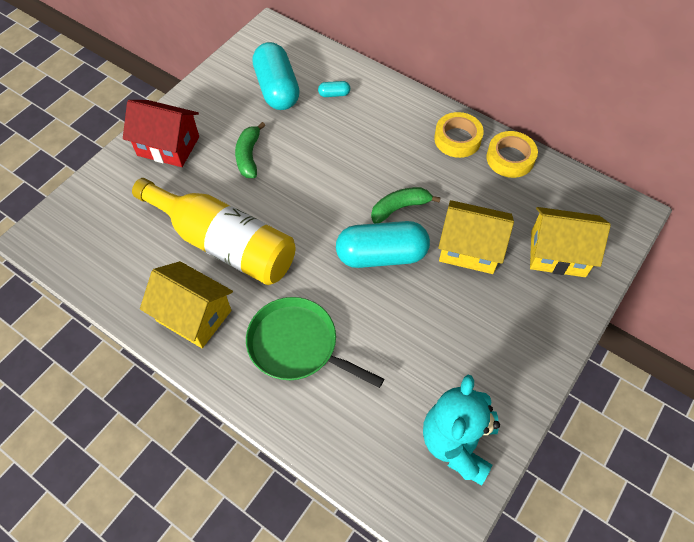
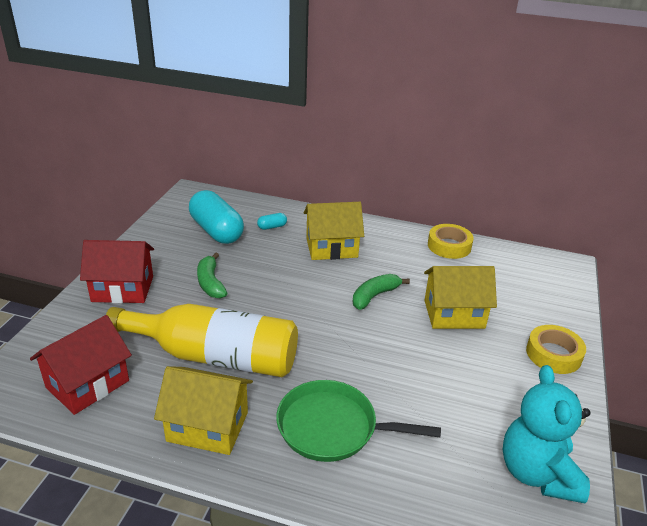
camera: 20 degrees left, 25 degrees down
(111, 246) = (87, 384): none -> red house
(381, 255) = (377, 335): turquoise capsule -> none
(457, 139) = (397, 240): yellow tape -> yellow tape (553, 354)
(558, 254) = (529, 303): yellow house -> yellow house (331, 248)

